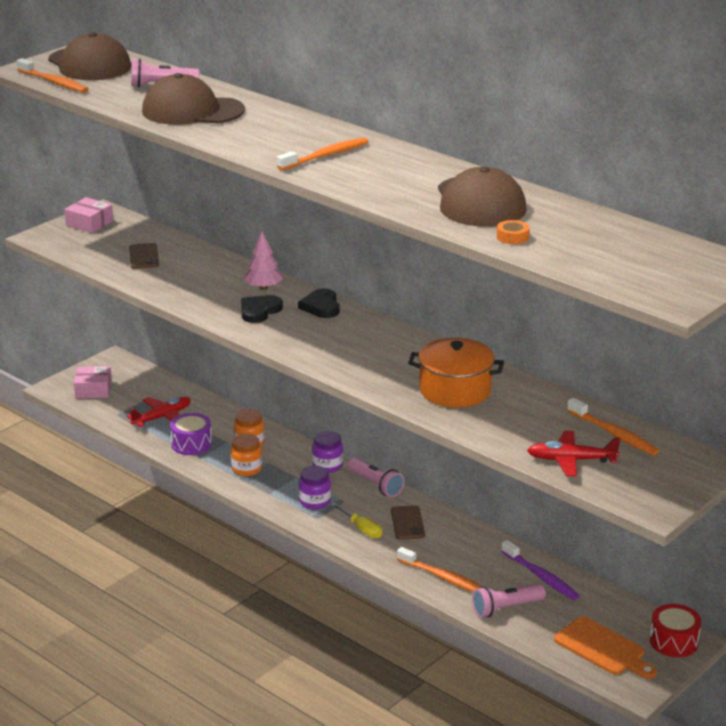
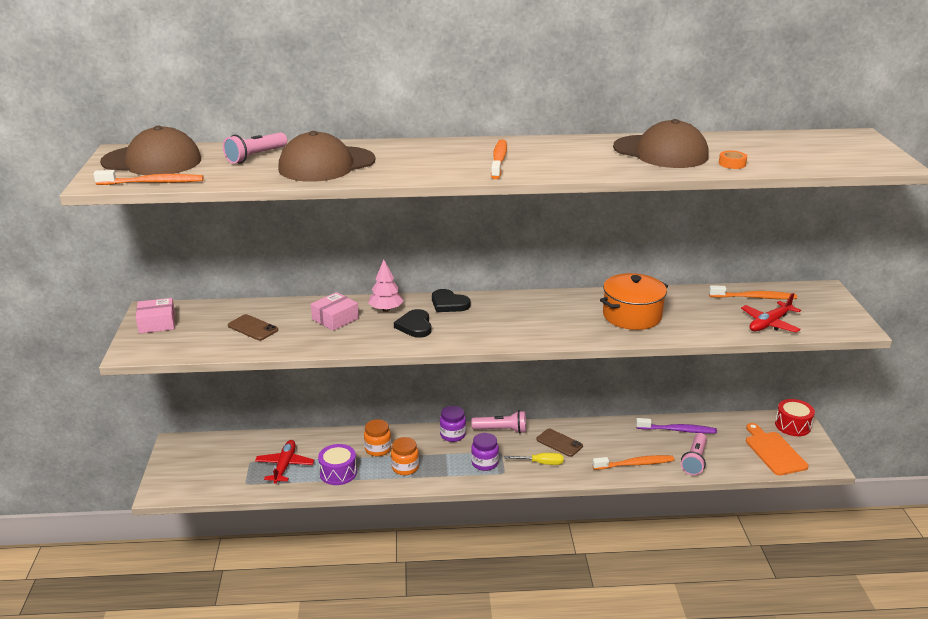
camera: 45 degrees left, 0 degrees up
(93, 389) = (195, 475): pink box -> pink box (335, 319)
(603, 648) = (773, 451): orange cutting board -> orange cutting board turned 105 degrees counterclockwise

